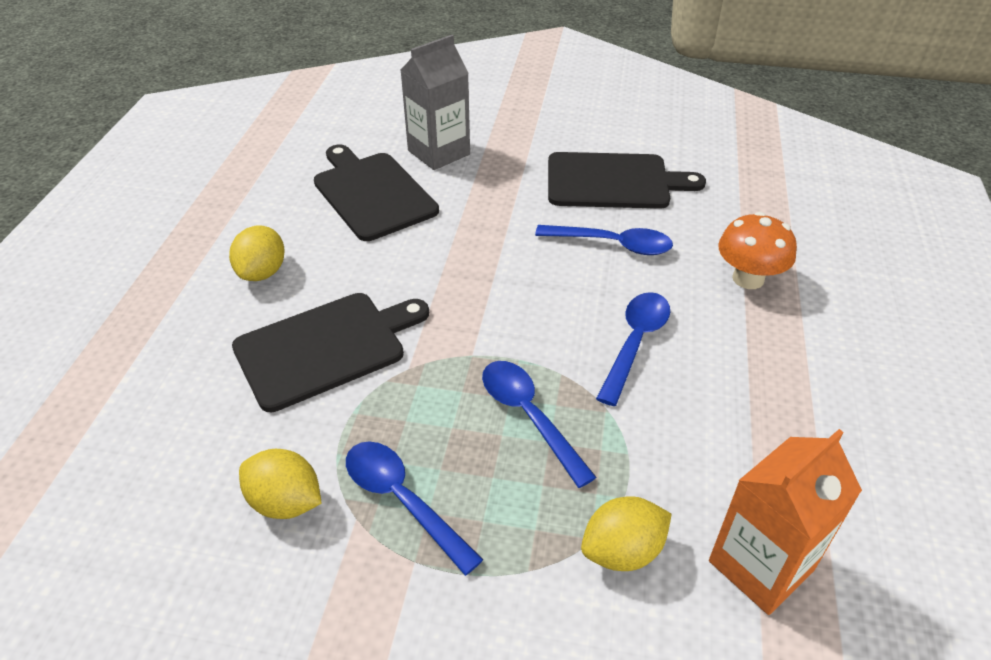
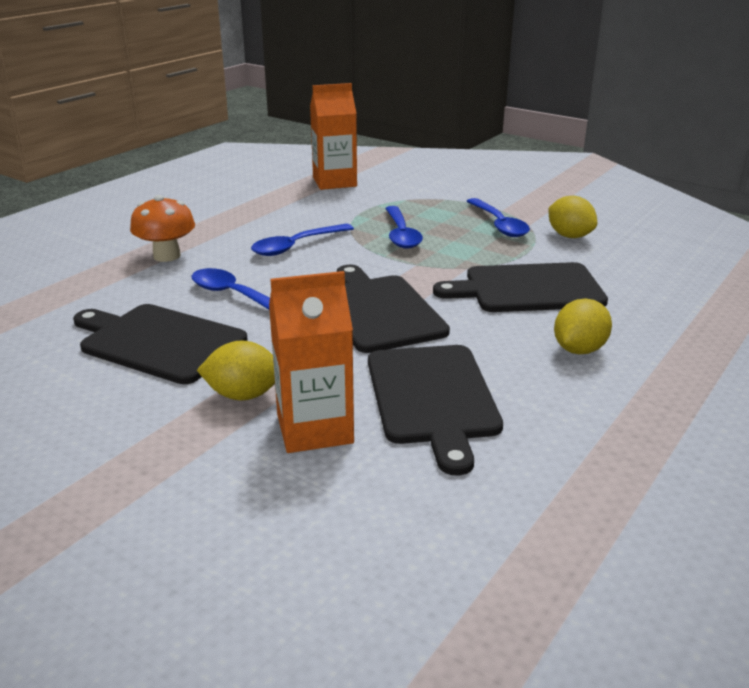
camera: 155 degrees left, 15 degrees down
(439, 152) = (314, 429): grey carton -> orange carton
(465, 266) = (379, 310): none -> black cutting board
(622, 551) = (394, 195): yellow lemon -> yellow lemon (243, 395)

